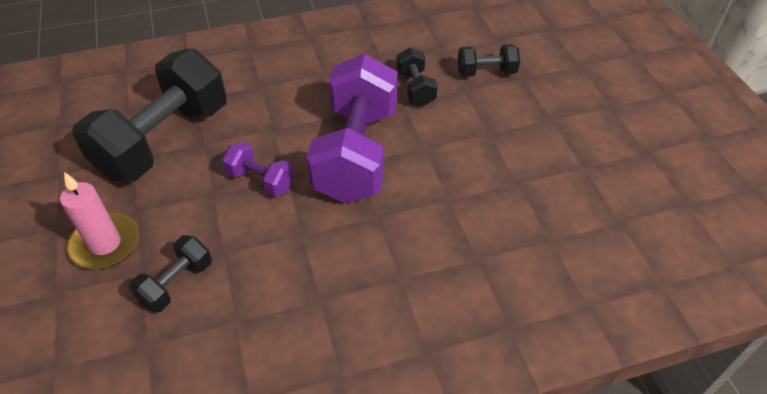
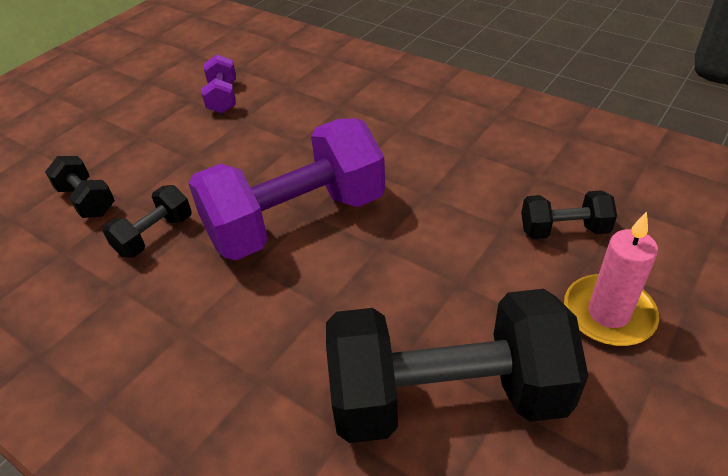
camera: 125 degrees left, 5 degrees down
(260, 180) = (403, 261): purple dumbbell -> purple dumbbell (223, 98)

